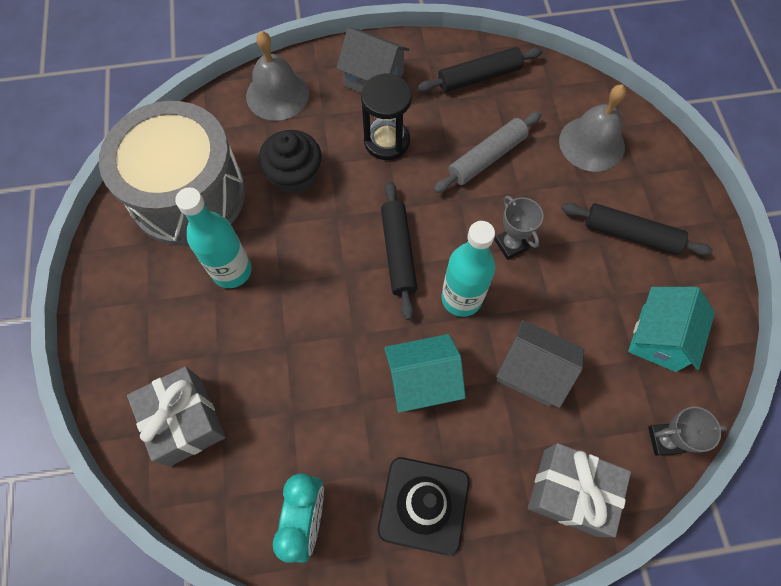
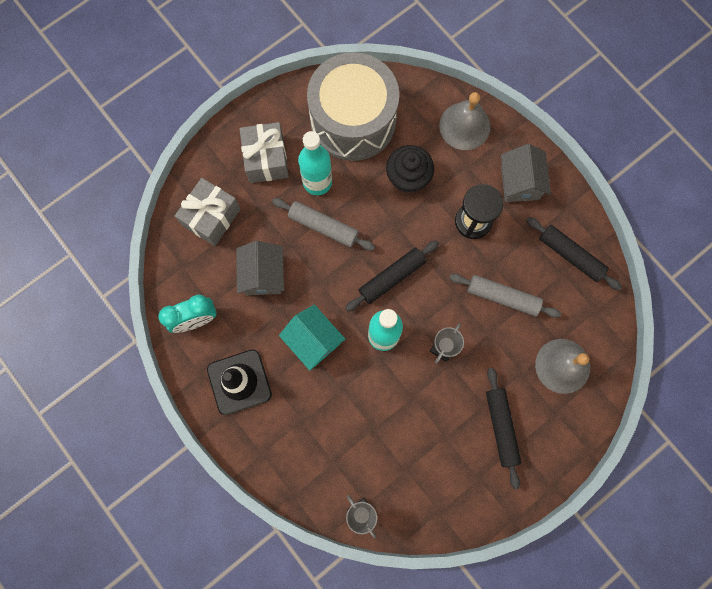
camera: 60 degrees right, 10 degrees up
(290, 293) = (323, 226): none -> grey rolling pin
(532, 371) = (359, 406): grey house -> grey house (263, 275)
(570, 492) = (294, 466): grey gift -> grey gift (266, 159)
(659, 338) = (431, 480): turquoise house -> none

